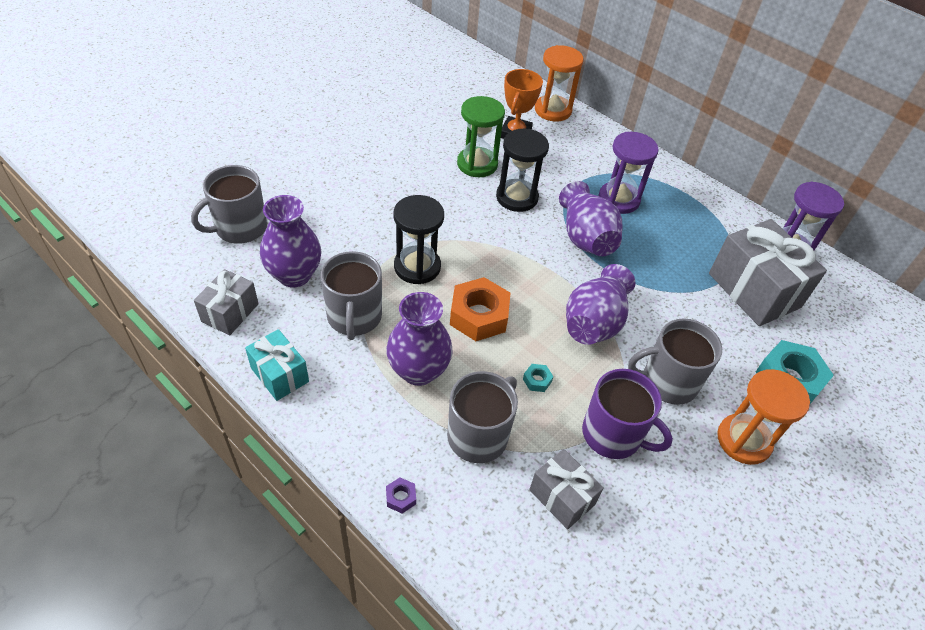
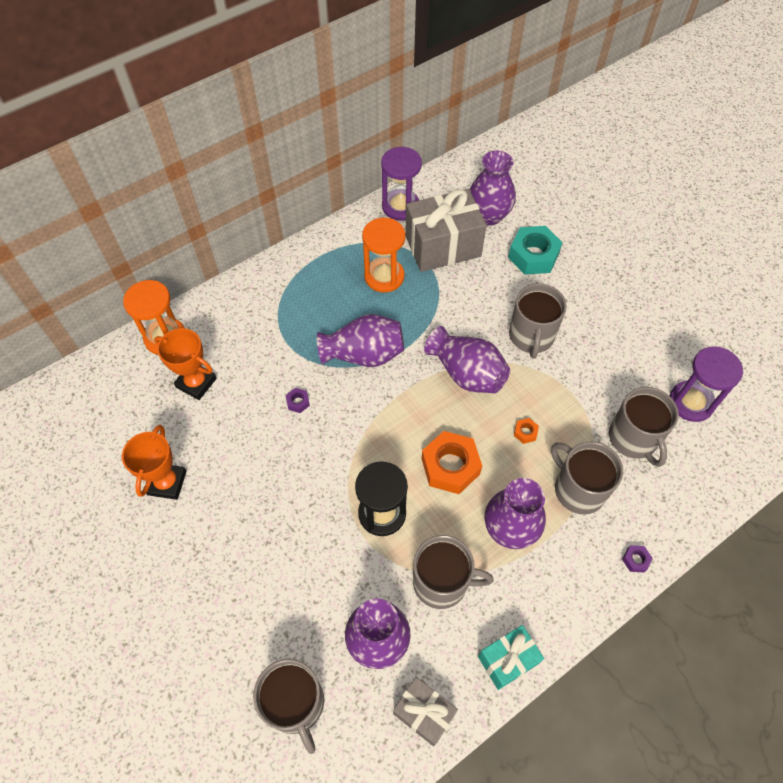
camera: 75 degrees left, 10 degrees up
(419, 131) = (167, 483): none -> orange trophy
(477, 164) = (238, 430): green hourglass -> none
(517, 197) = (298, 402): black hourglass -> purple nut
(537, 380) = (525, 432): turquoise nut -> orange nut
(561, 497) = (633, 439): grey gift -> grey mug
(613, 435) = (579, 388): purple mug -> none
(618, 199) = (317, 313): purple hourglass -> purple hourglass (691, 402)
(743, 440) = (586, 303): orange hourglass -> orange hourglass (384, 276)
(824, 331) = (488, 215): none -> purple vase

